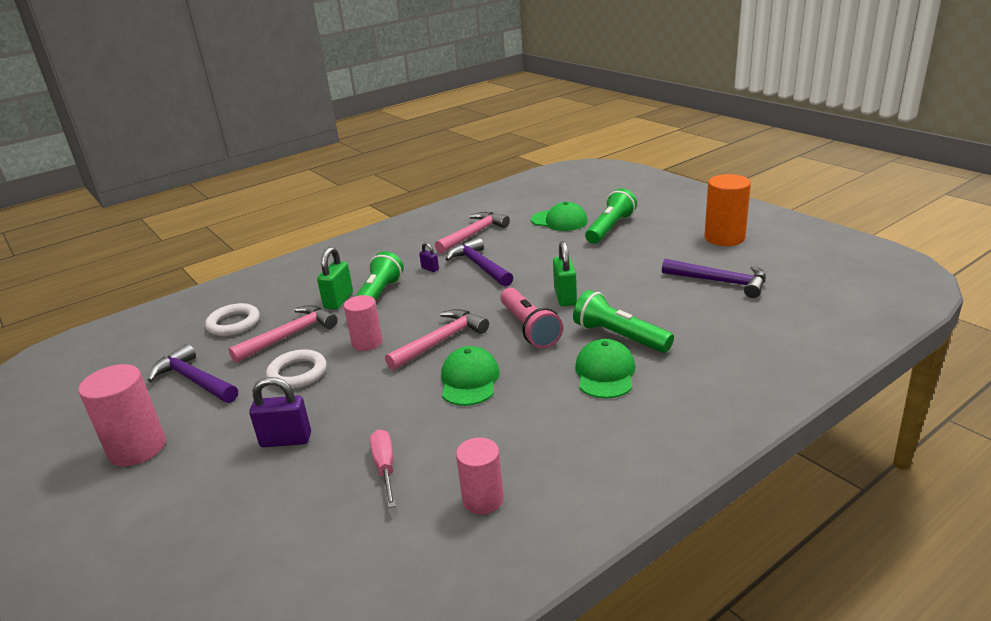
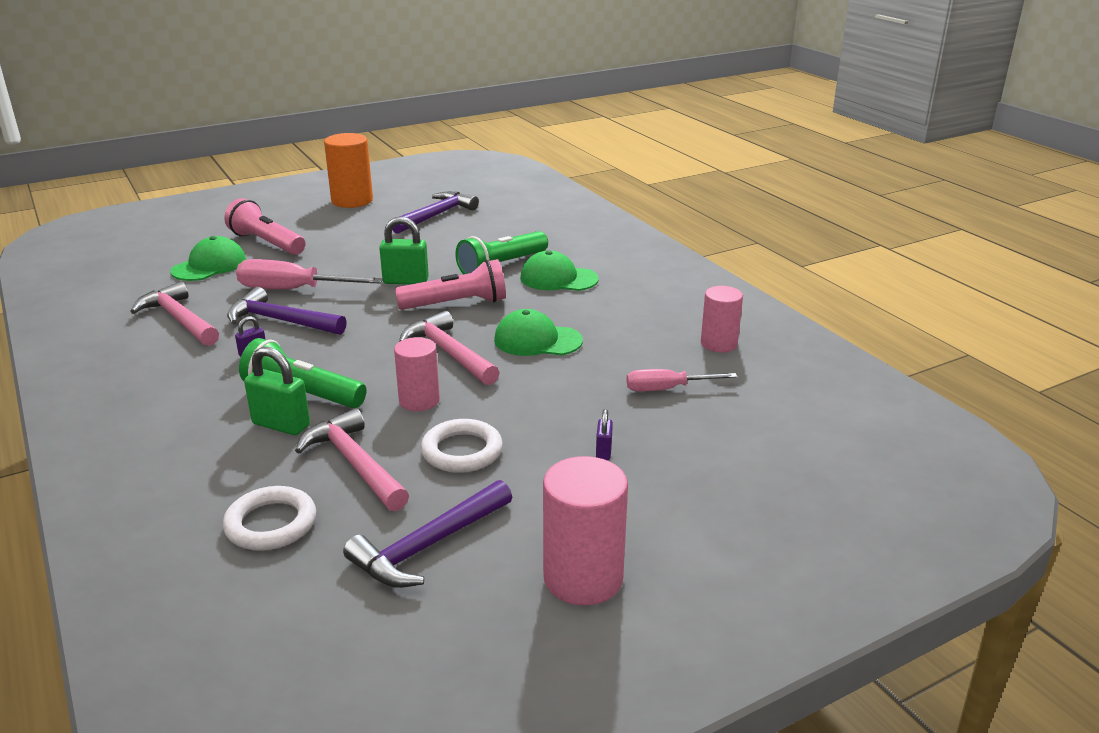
camera: 85 degrees left, 0 degrees up
(286, 440) = (603, 452): purple padlock -> purple padlock, size x0.53
(479, 266) = (280, 321): purple hammer -> purple hammer turned 45 degrees clockwise
(531, 258) = (293, 290): none -> pink screwdriver
(610, 228) = (266, 243): green flashlight -> pink flashlight

